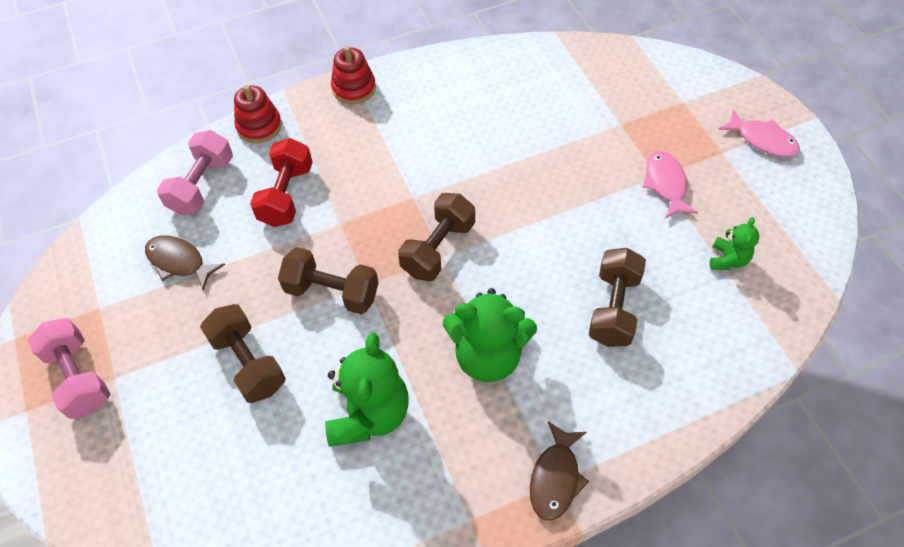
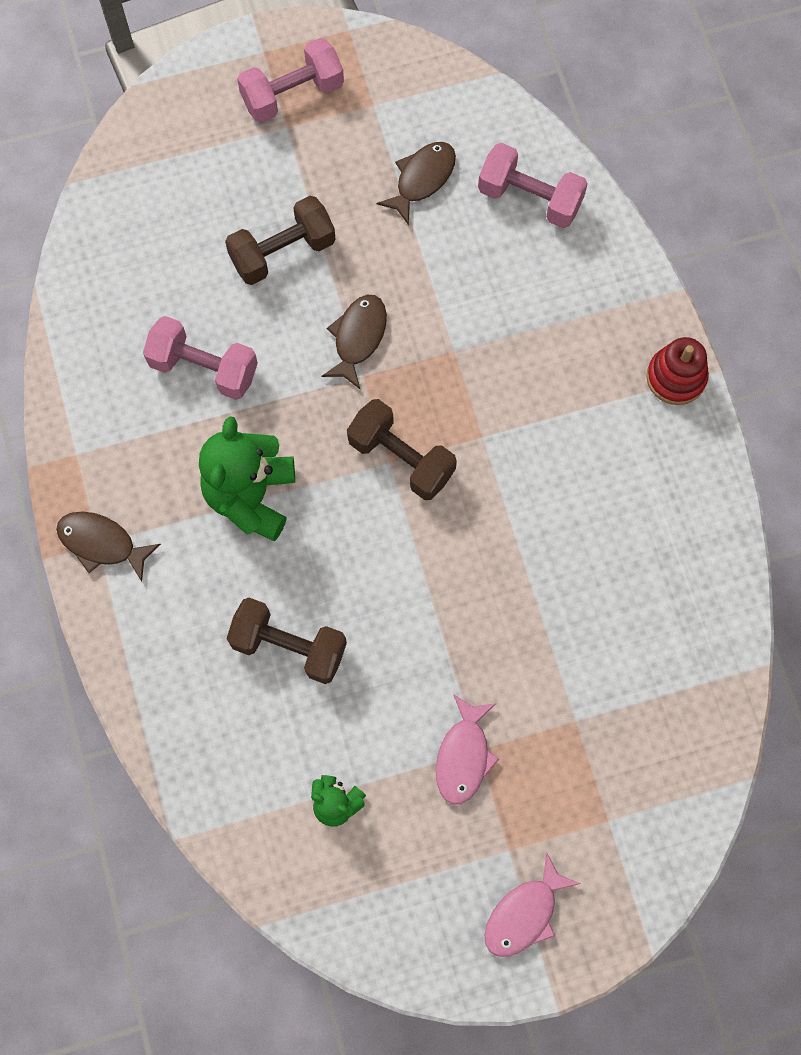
camera: 95 degrees right, 15 degrees up
(259, 126) = (619, 261): red stacking toy -> none
(286, 195) = (503, 291): red dumbbell -> none
(332, 292) = (358, 338): brown dumbbell -> brown fish
(369, 414) = (204, 368): green teddy bear -> pink dumbbell
(665, 184) = (464, 756): pink fish -> pink fish turned 105 degrees clockwise

